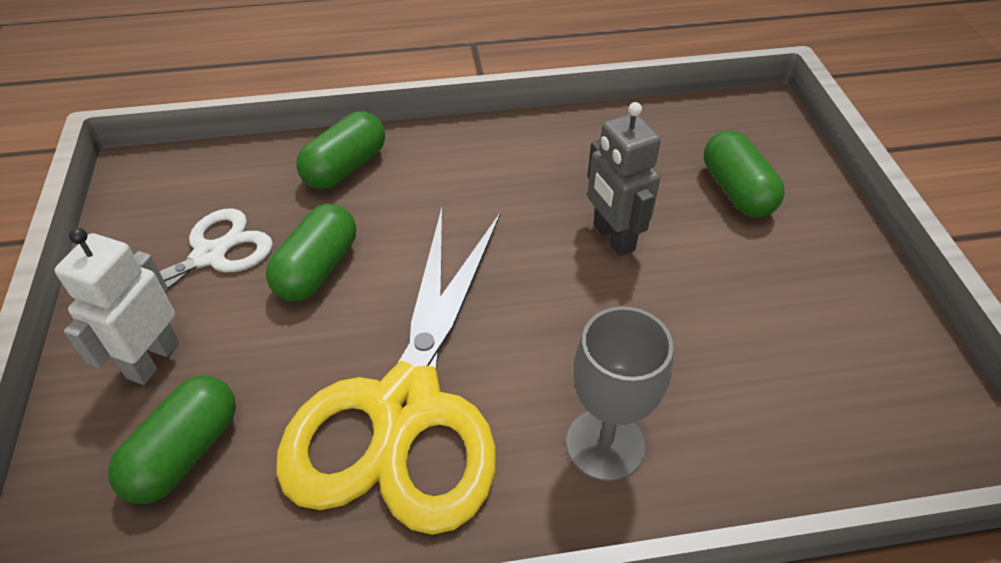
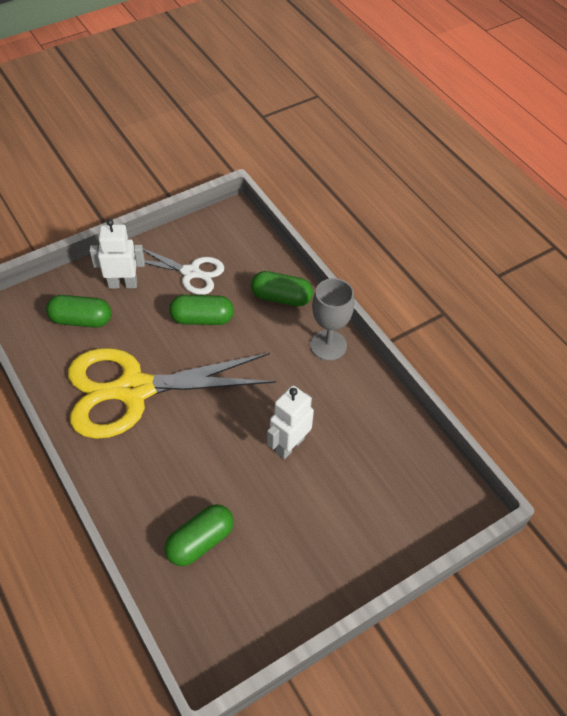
camera: 65 degrees right, 5 degrees up
(605, 444) = (143, 480): grey goblet -> grey goblet (328, 345)
(613, 237) = (289, 445): grey robot -> white robot
(736, 191) = (366, 504): green capsule -> green capsule (200, 541)

